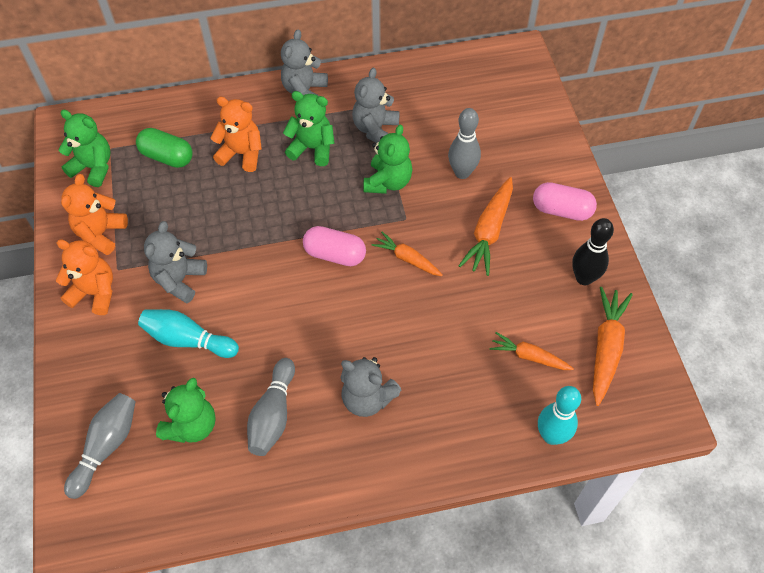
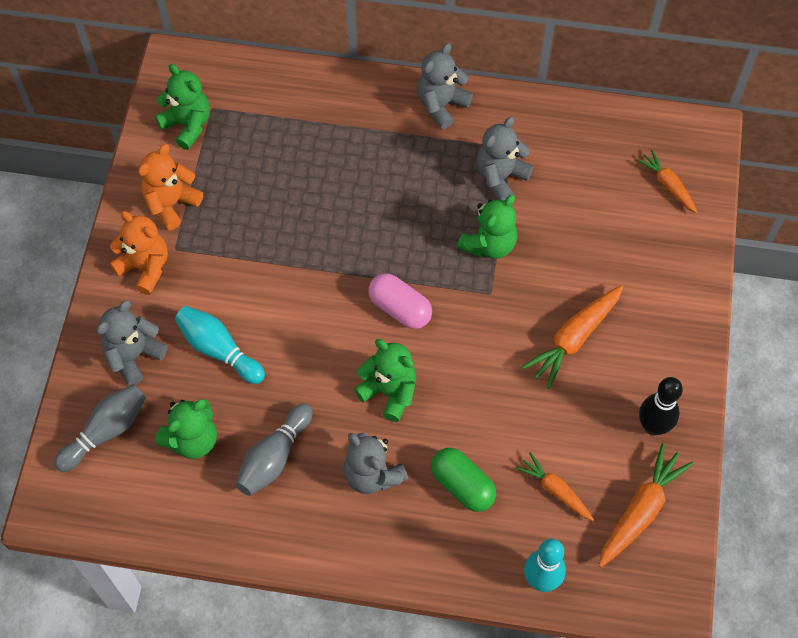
camera: 20 degrees right, 5 degrees up
(167, 157) = (267, 137): green capsule -> green capsule (462, 485)
(179, 280) = (232, 282): grey teddy bear -> grey teddy bear (134, 356)
(242, 154) = (346, 159): orange teddy bear -> none
(312, 148) = (423, 178): green teddy bear -> green teddy bear (389, 392)
(407, 259) = (473, 339): orange carrot -> orange carrot (667, 185)
(462, 172) = (574, 260): grey bowling pin -> none
(562, 210) = (664, 341): pink capsule -> none

